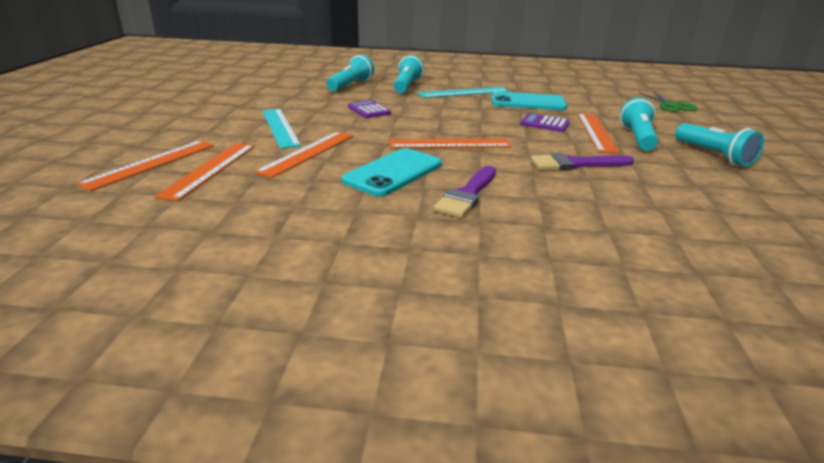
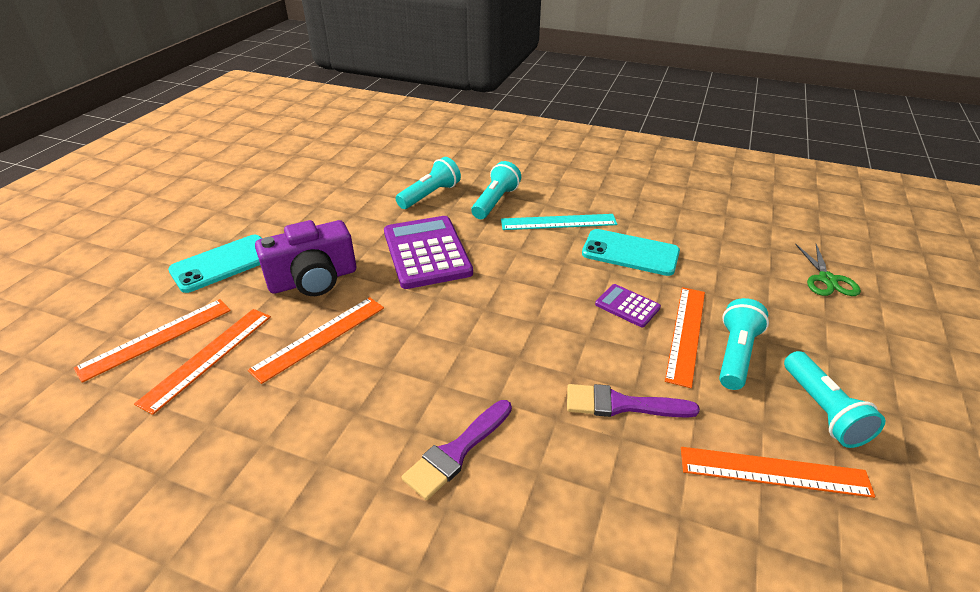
camera: 15 degrees right, 10 degrees up
(280, 127) = (313, 280): turquoise ruler -> purple camera
(369, 110) = (427, 252): purple calculator -> purple calculator, size x2.04
(393, 172) = (394, 392): turquoise phone -> turquoise phone (223, 264)
(450, 144) = (487, 338): orange ruler -> orange ruler (774, 471)

